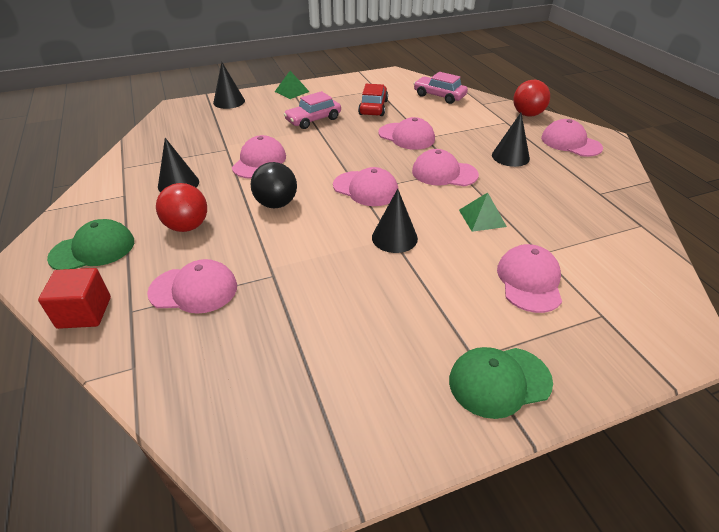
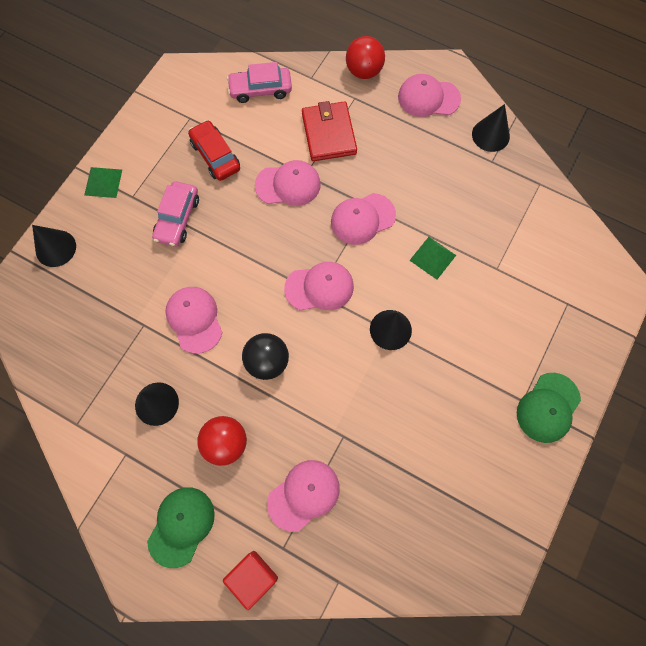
camera: 40 degrees left, 30 degrees up
(466, 128) = (328, 134): none -> red wallet
(510, 156) = (396, 155): black cone -> black cone (490, 135)
(529, 281) = (508, 304): pink cap -> none

